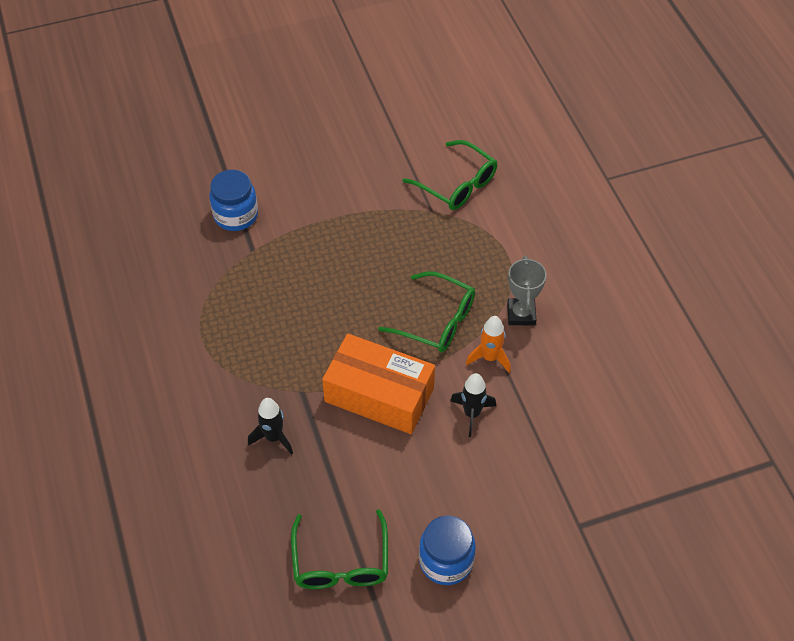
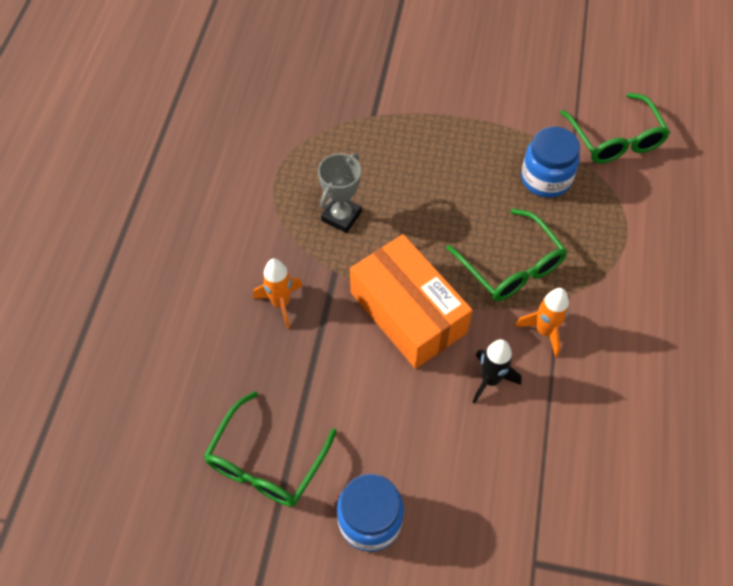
camera: 30 degrees right, 5 degrees up
(236, 215) = (378, 76): blue jar -> blue jar (545, 179)
(273, 437) = (281, 303): black rocket -> orange rocket
(521, 314) = (605, 302): grey trophy -> grey trophy (341, 216)

